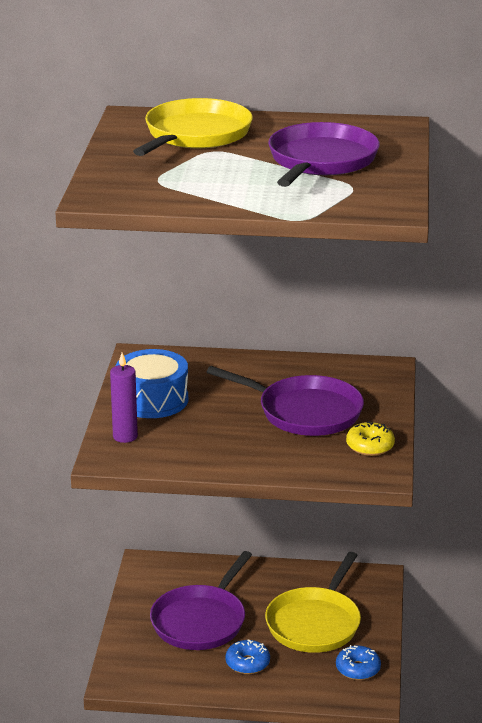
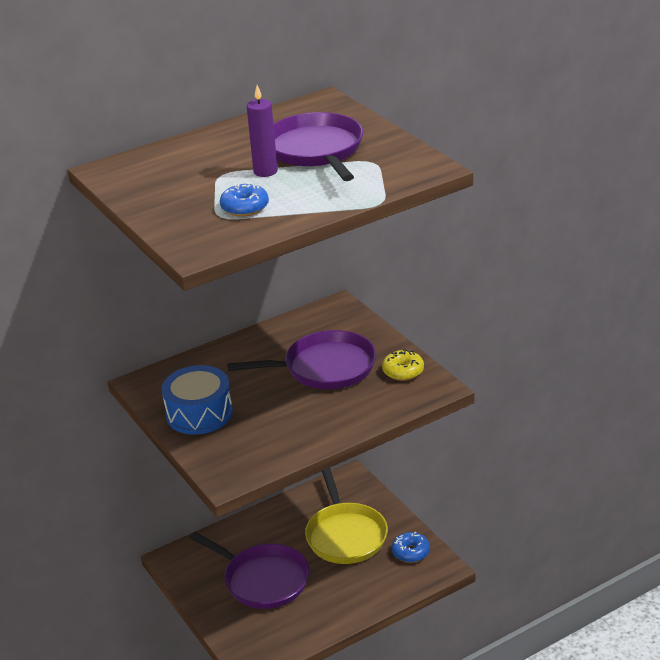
camera: 35 degrees left, 5 degrees up
(125, 436) = (217, 453): purple candle -> purple candle (265, 171)
(195, 135) = (185, 166): yellow pan -> none
(201, 621) = (263, 580): purple pan -> purple pan turned 45 degrees counterclockwise
(247, 663) = (332, 592): blue donut -> blue donut (245, 208)

